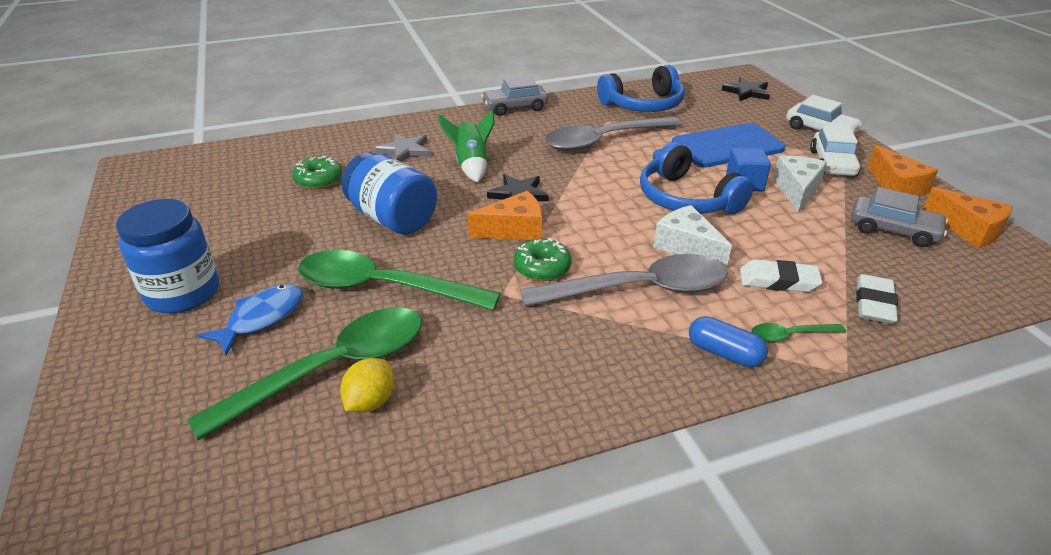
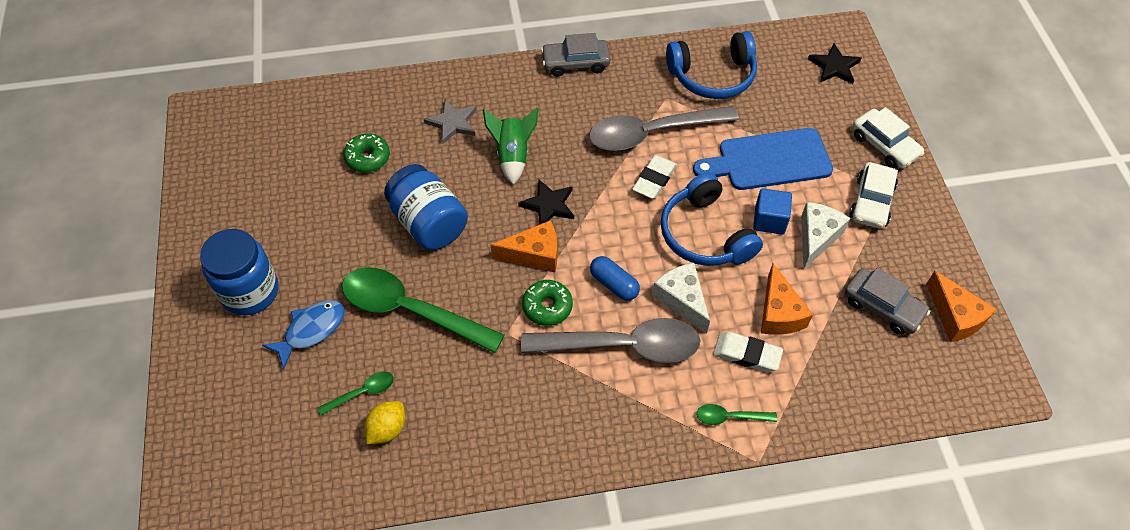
camera: 10 degrees right, 20 degrees up
(332, 369) = (362, 393): green spoon -> green spoon, size x0.43
(724, 353) = (669, 426): blue capsule -> blue capsule (614, 284)
(874, 304) = (817, 394): white eraser -> white eraser (654, 180)
(896, 187) = (918, 246): orange cheese -> orange cheese (778, 313)

